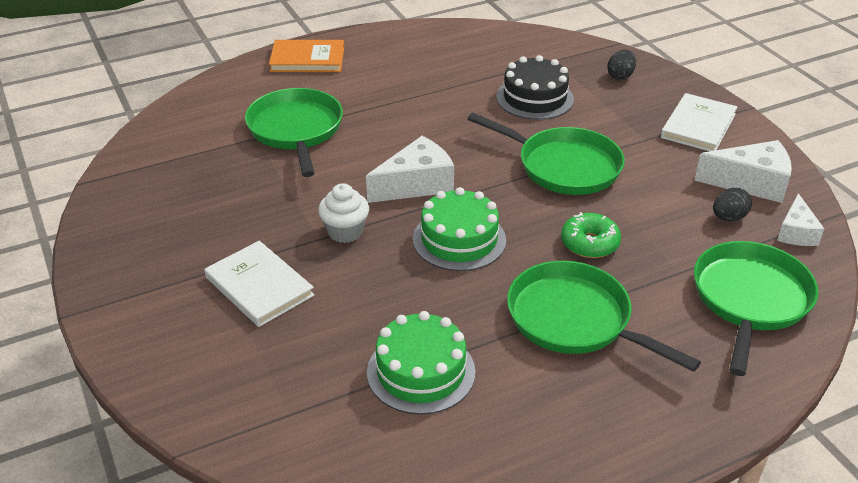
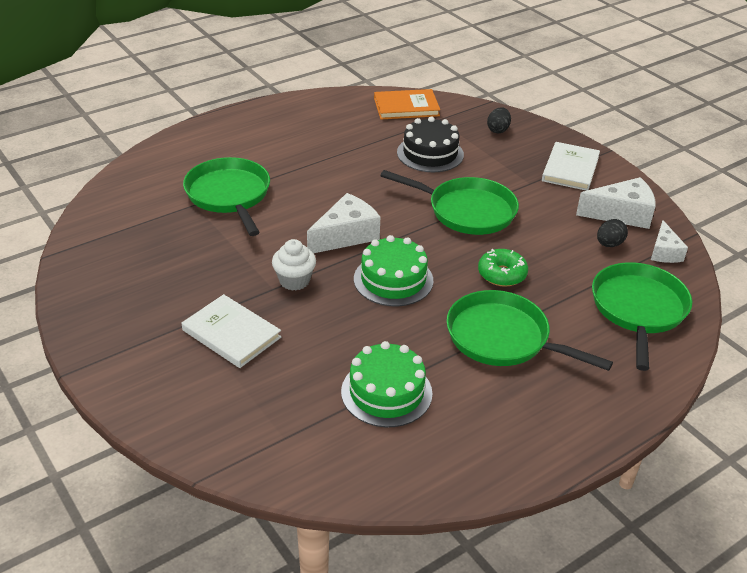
camera: 10 degrees left, 0 degrees up
(307, 59) = (223, 131): orange book -> orange book (406, 107)

